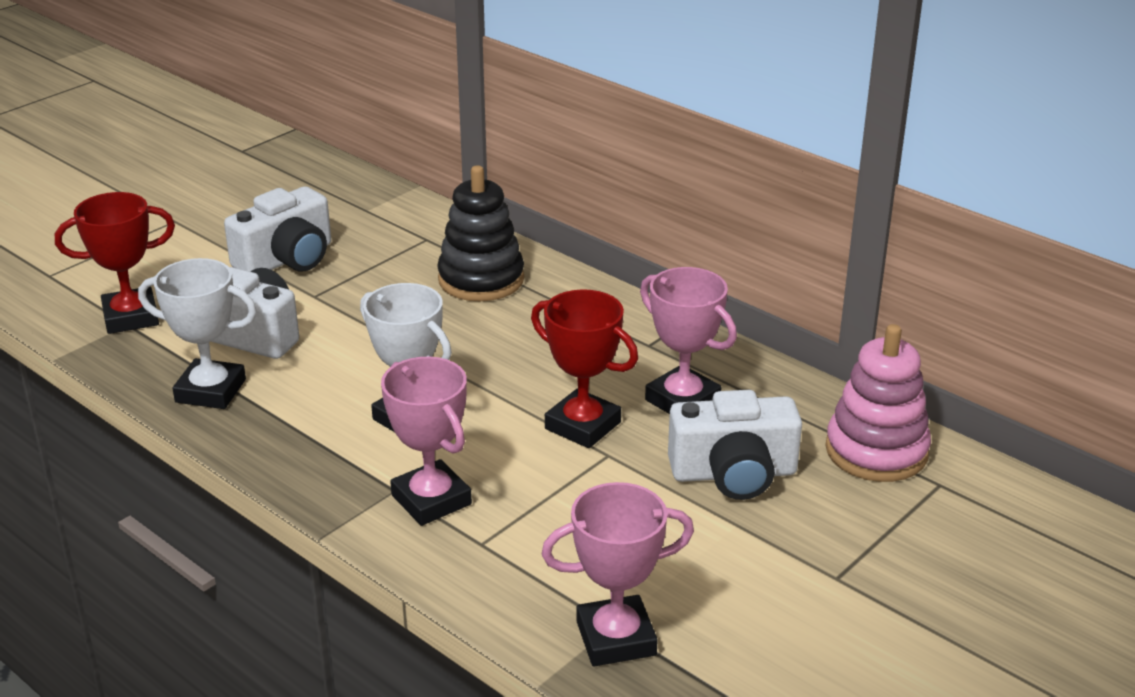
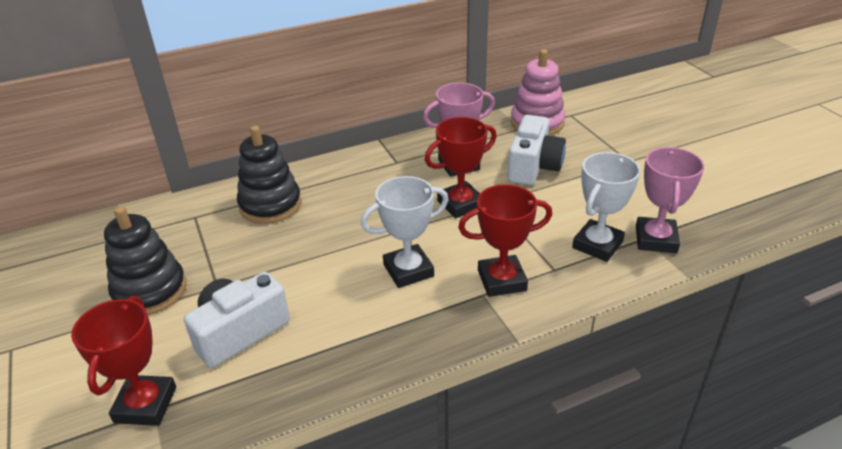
camera: 65 degrees left, 5 degrees up
(210, 391) = (301, 369): white trophy -> white trophy (597, 245)
(287, 259) = (150, 291): white camera -> black stacking toy
(431, 500) = (502, 280): pink trophy -> red trophy

